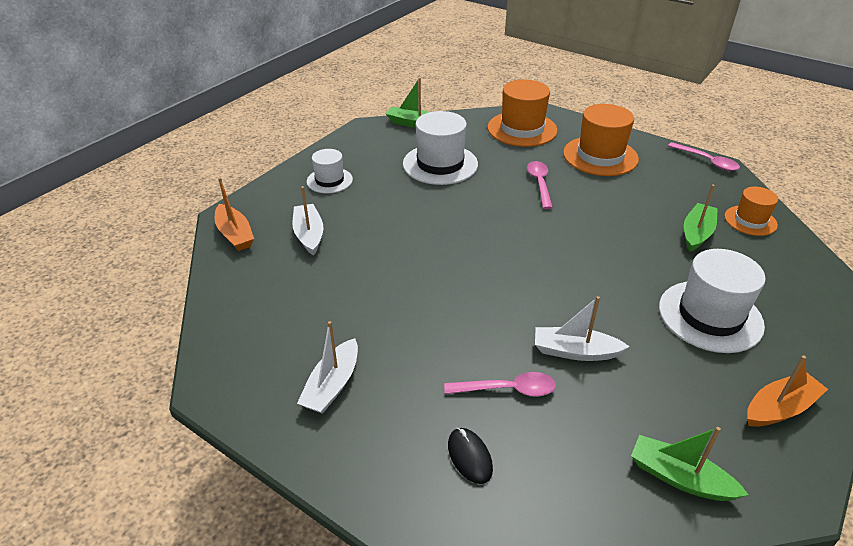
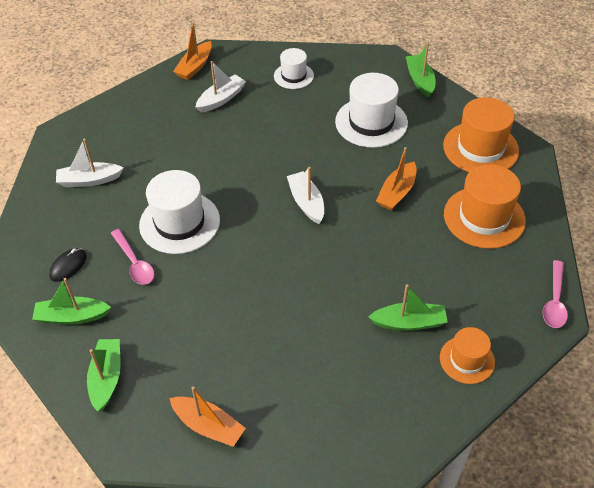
camera: 60 degrees right, 10 degrees up
(539, 184) = (397, 192): pink spoon -> orange boat
(561, 481) = (72, 317): none -> green boat
(575, 351) = (194, 286): white boat -> white boat (306, 202)
(710, 316) = (292, 358): white hat -> white hat (179, 222)

